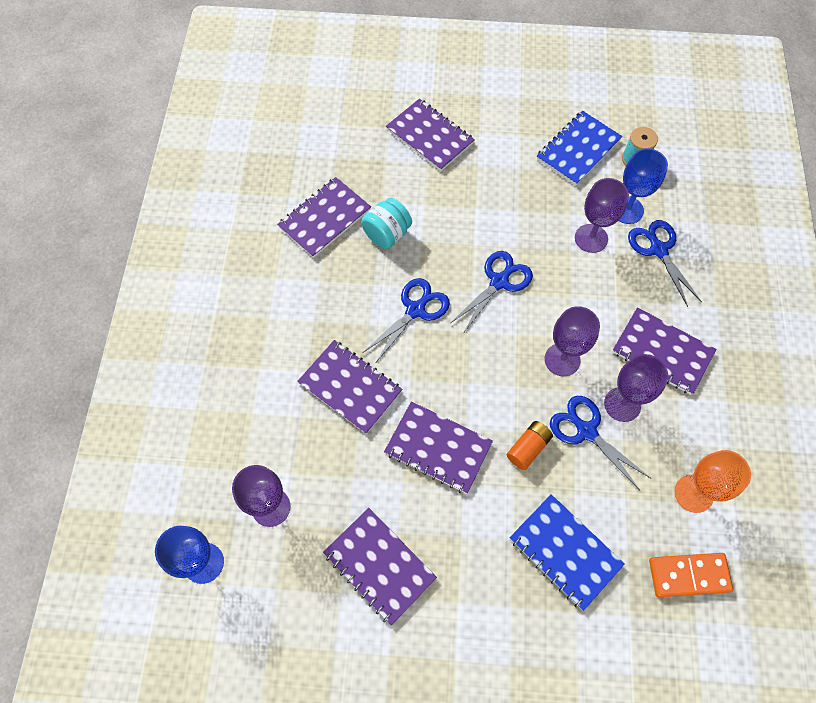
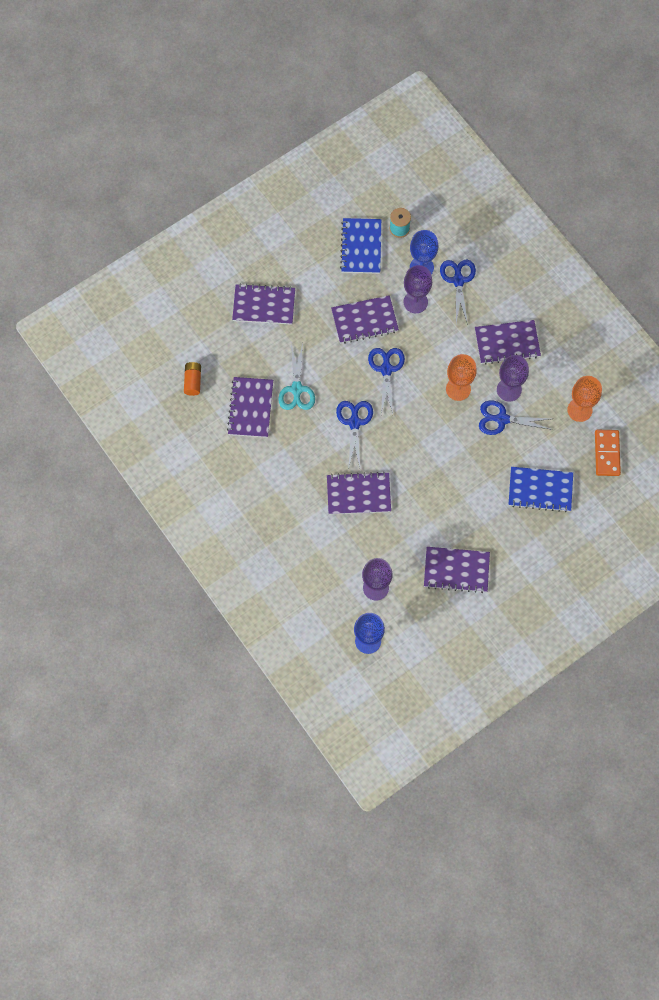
camera: 40 degrees left, 5 degrees up
(387, 234) = (296, 389): turquoise jar -> turquoise scissors
(438, 448) = (434, 489): purple notebook -> purple notebook (364, 320)
(528, 448) = (480, 452): orange battery -> orange battery (193, 381)
(562, 359) = (458, 389): purple goblet -> orange goblet
(658, 249) = (458, 280): blue scissors -> blue scissors turned 60 degrees clockwise
(688, 575) = (607, 453): orange domino -> orange domino turned 45 degrees counterclockwise

